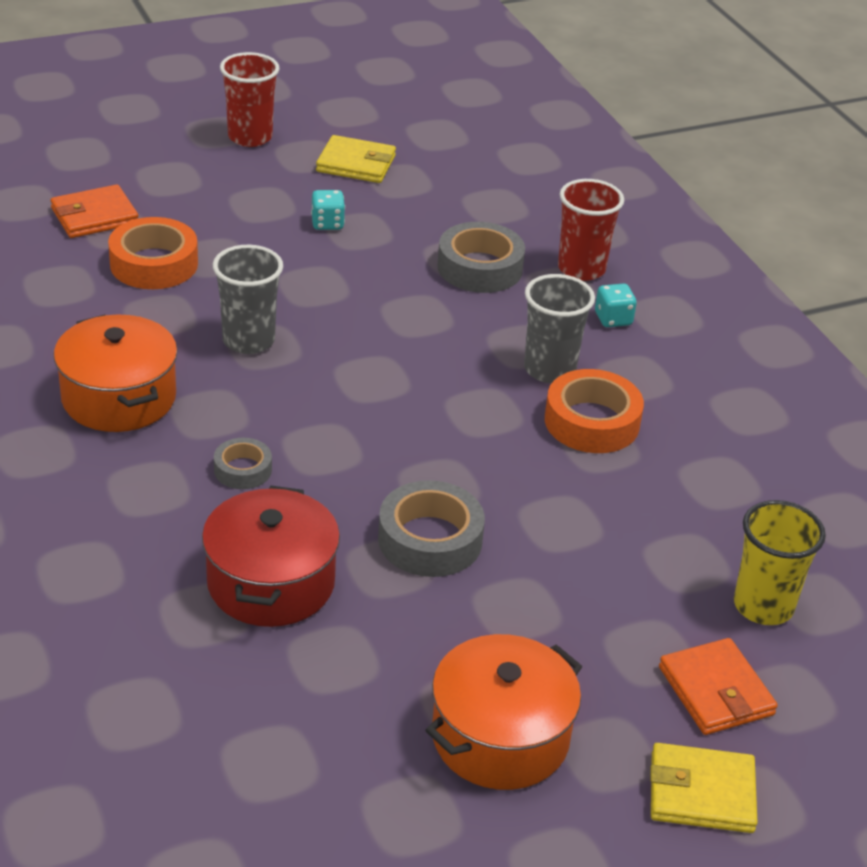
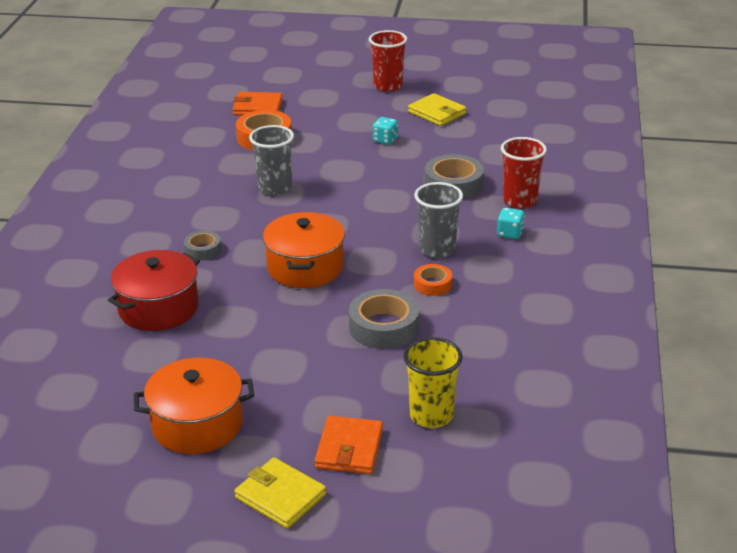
camera: 35 degrees right, 5 degrees down
(119, 398) = (176, 197): orange pot -> orange pot (305, 267)
(430, 539) = (267, 315): grey tape -> grey tape (384, 327)
(592, 422) = (432, 284): orange tape -> orange tape, size x0.57

